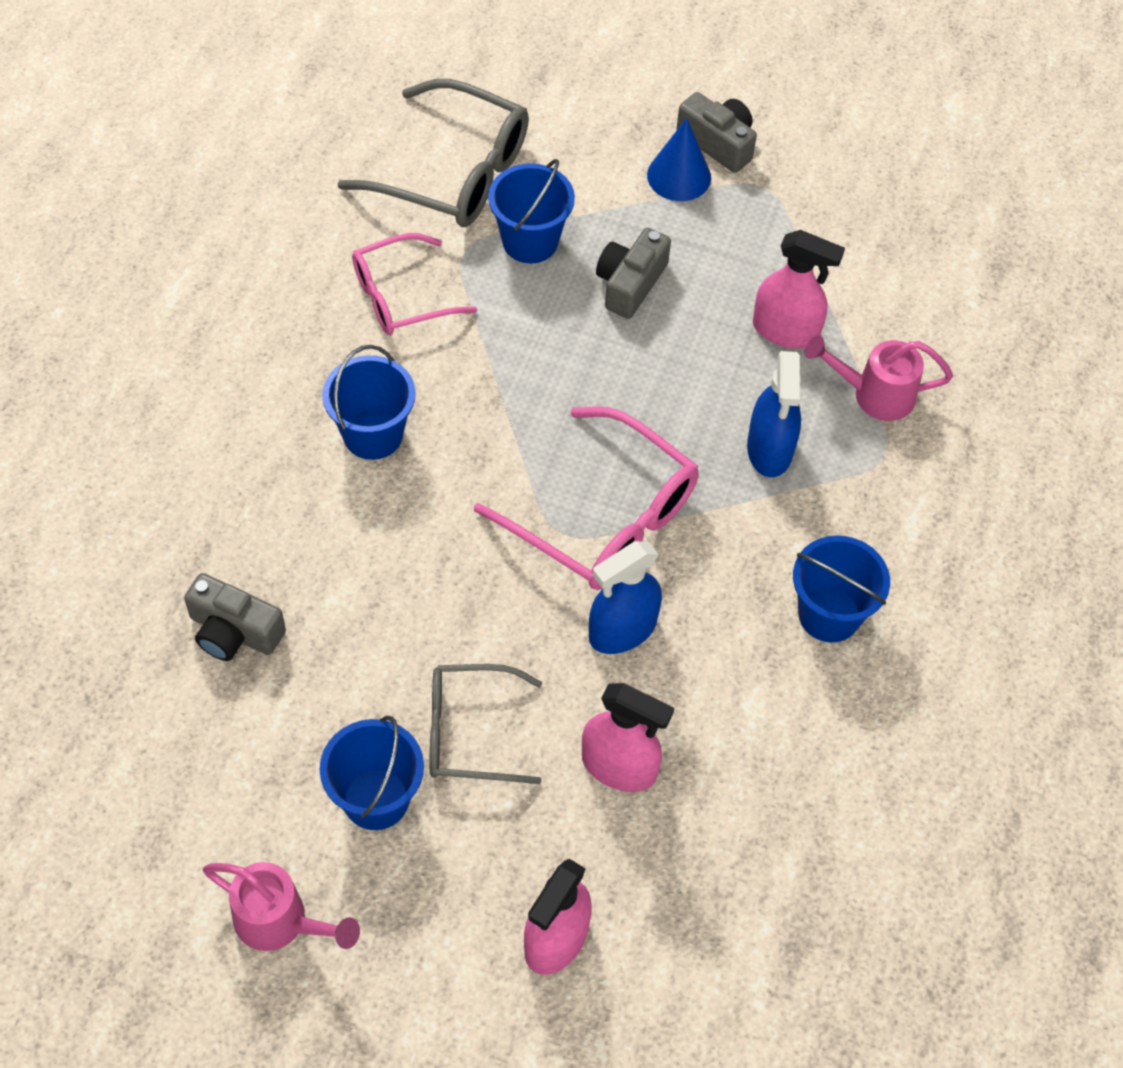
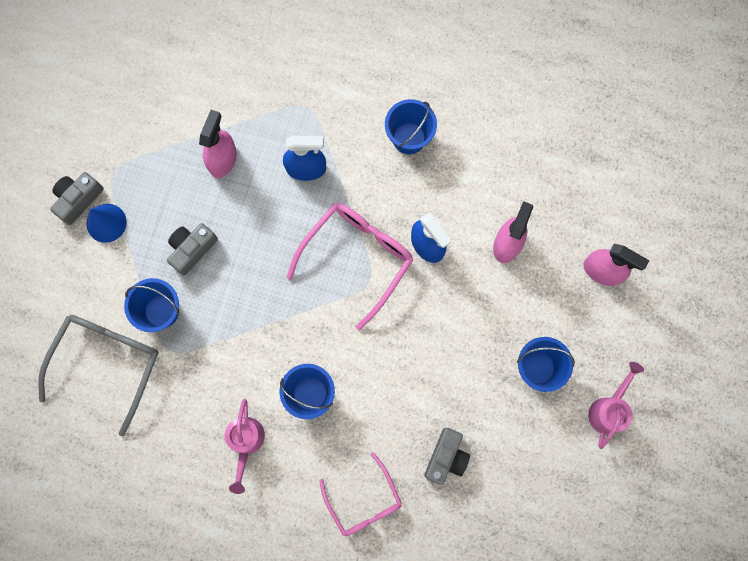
camera: 90 degrees left, 20 degrees up
(402, 296) = (207, 386): pink glasses -> pink glasses (364, 501)
(471, 732) = (494, 321): grey glasses -> none
(630, 284) = (192, 249): grey camera -> grey camera turned 105 degrees clockwise
(874, 394) = (265, 111): pink watering can -> pink watering can (246, 442)

